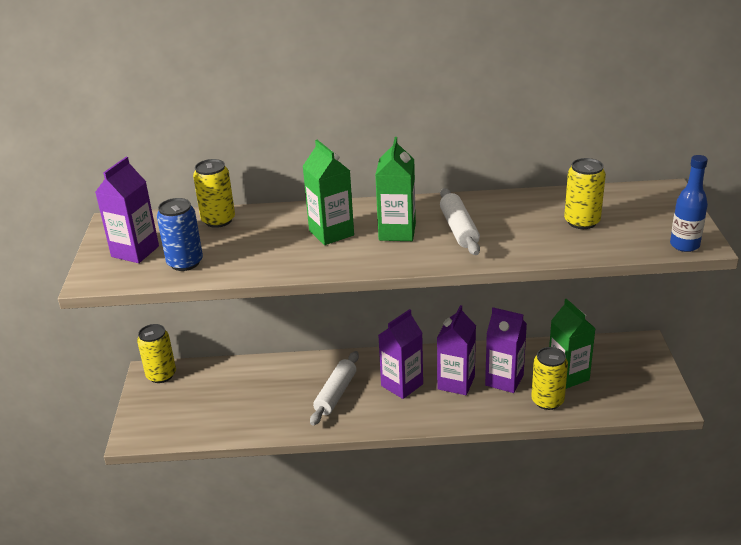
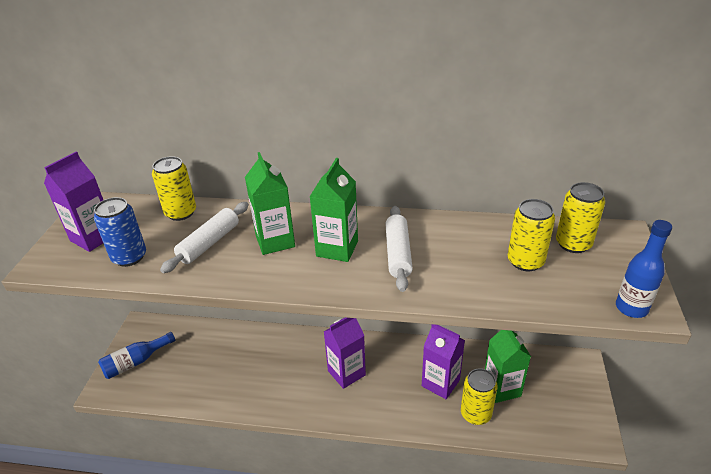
camera: 10 degrees right, 5 degrees up
(160, 407) = (136, 362): none -> blue bottle
(161, 375) = (148, 329): yellow can -> yellow can (573, 244)
(336, 394) = (286, 373): white rolling pin -> white rolling pin (209, 243)
(456, 383) = (395, 379): purple carton -> none

